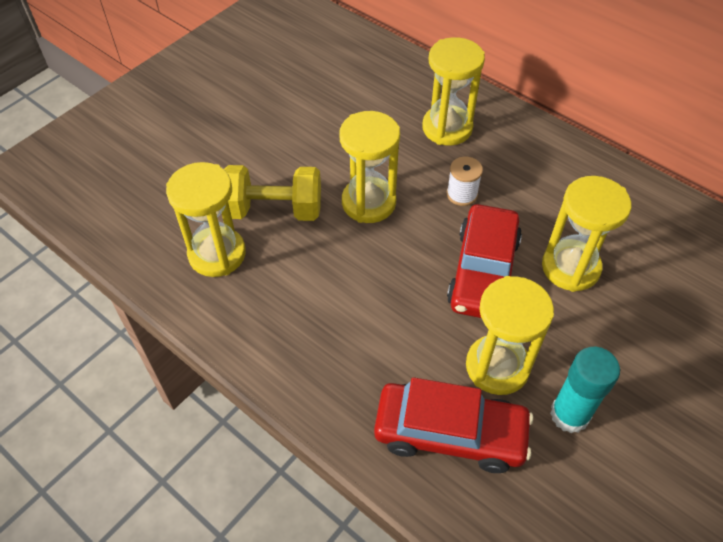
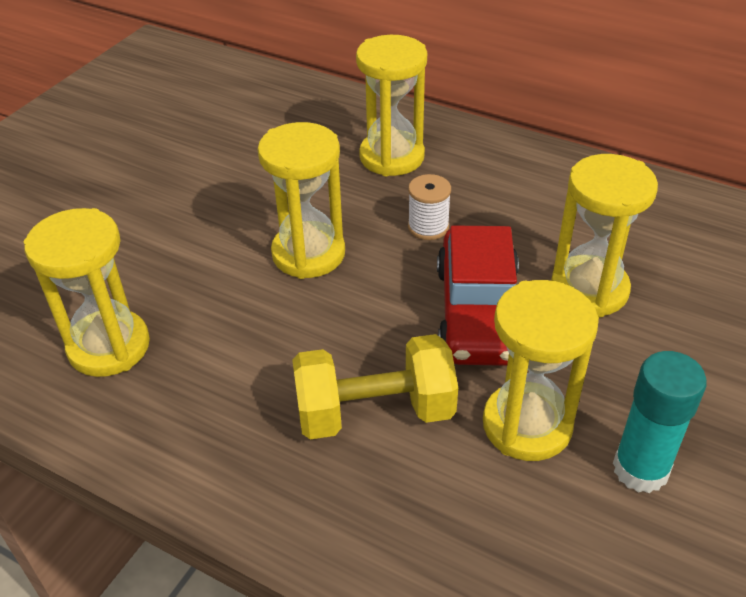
camera: 10 degrees left, 10 degrees down
(273, 210) = (180, 281): yellow dumbbell -> yellow dumbbell (375, 412)
(450, 433) = (484, 524): red car -> none

